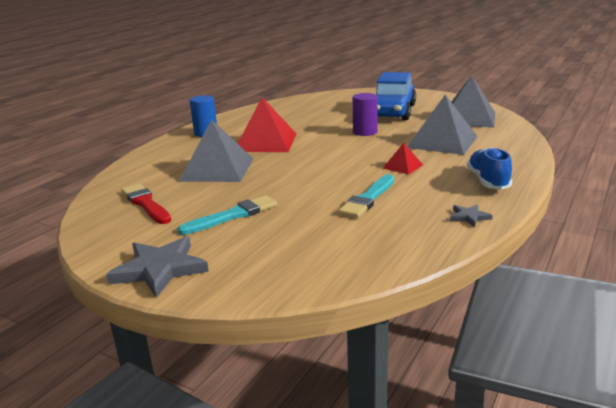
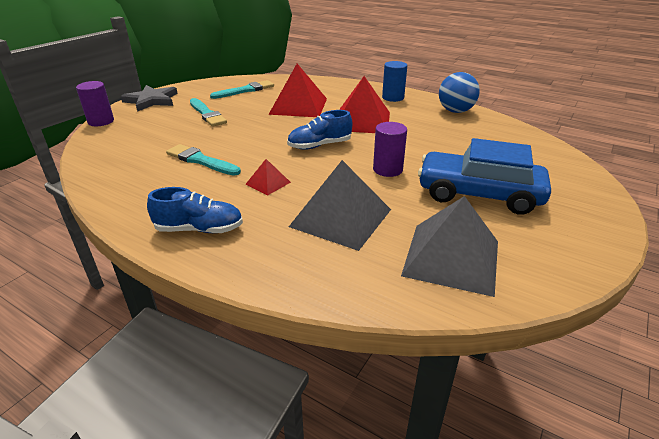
camera: 90 degrees right, 10 degrees up
(145, 204) = (245, 90): red brush -> turquoise brush
(217, 169) = (298, 106): grey pyramid -> red pyramid
(247, 114) = (455, 111): none -> blue ball
(248, 294) = (101, 121): none -> purple cylinder
(324, 154) = (319, 145): none -> blue shoe
(469, 217) = (128, 203): grey star -> none

